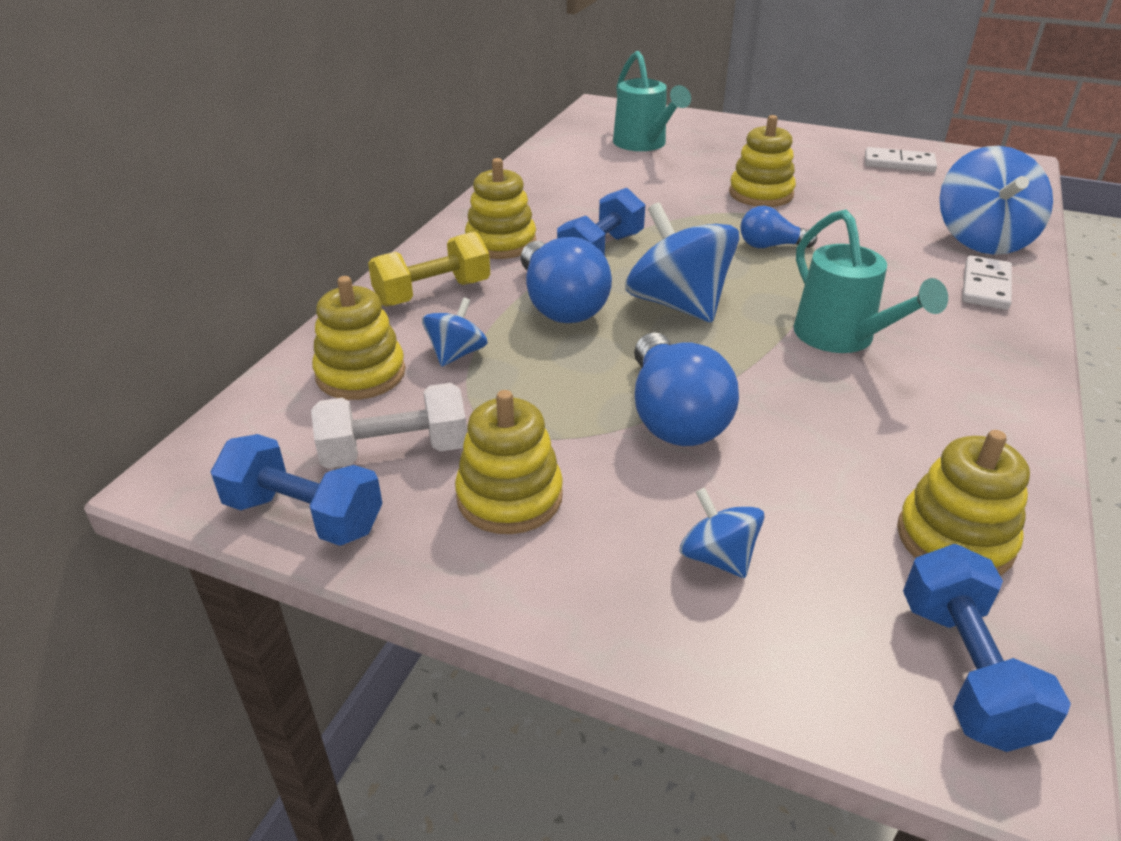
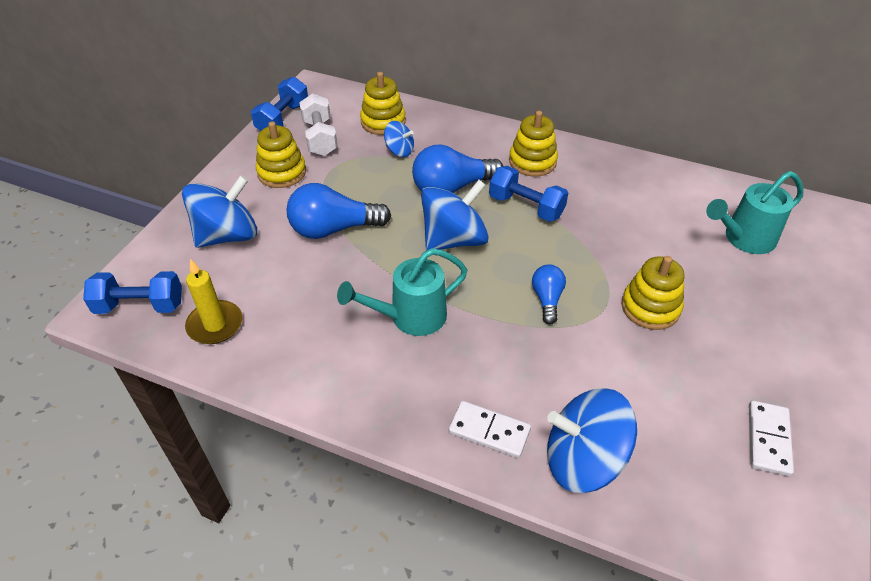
camera: 90 degrees right, 10 degrees up
(433, 293) = (464, 138): yellow dumbbell -> none
(717, 557) = (227, 235): blue spinning top -> blue spinning top, size x1.92
(954, 539) = (215, 325): yellow stacking toy -> yellow candle

